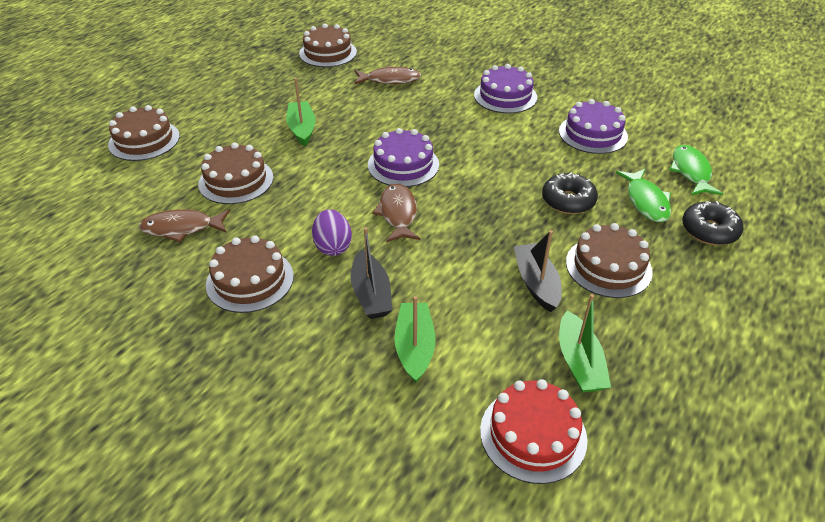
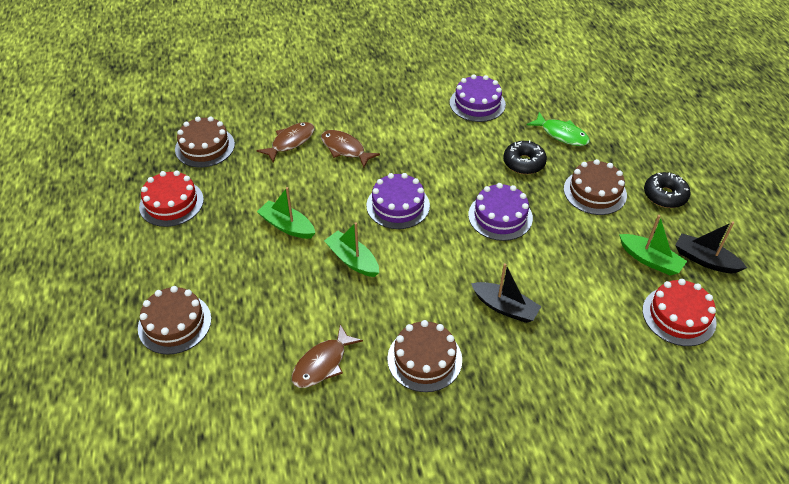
camera: 45 degrees left, 5 degrees up
(236, 180) = (303, 300): brown cake -> none
(255, 73) = (171, 203): none -> red cake
(333, 246) = (439, 296): purple egg -> none
(398, 213) = (444, 243): brown fish -> brown fish (345, 149)
(414, 347) = (570, 319): green boat -> green boat (352, 260)
(505, 96) = (388, 106): purple cake -> purple cake (500, 216)
(536, 283) = (575, 230): black boat -> black boat (705, 260)
(691, 172) = (559, 97): green fish -> none
(709, 230) = (611, 132): black donut -> black donut (665, 195)

